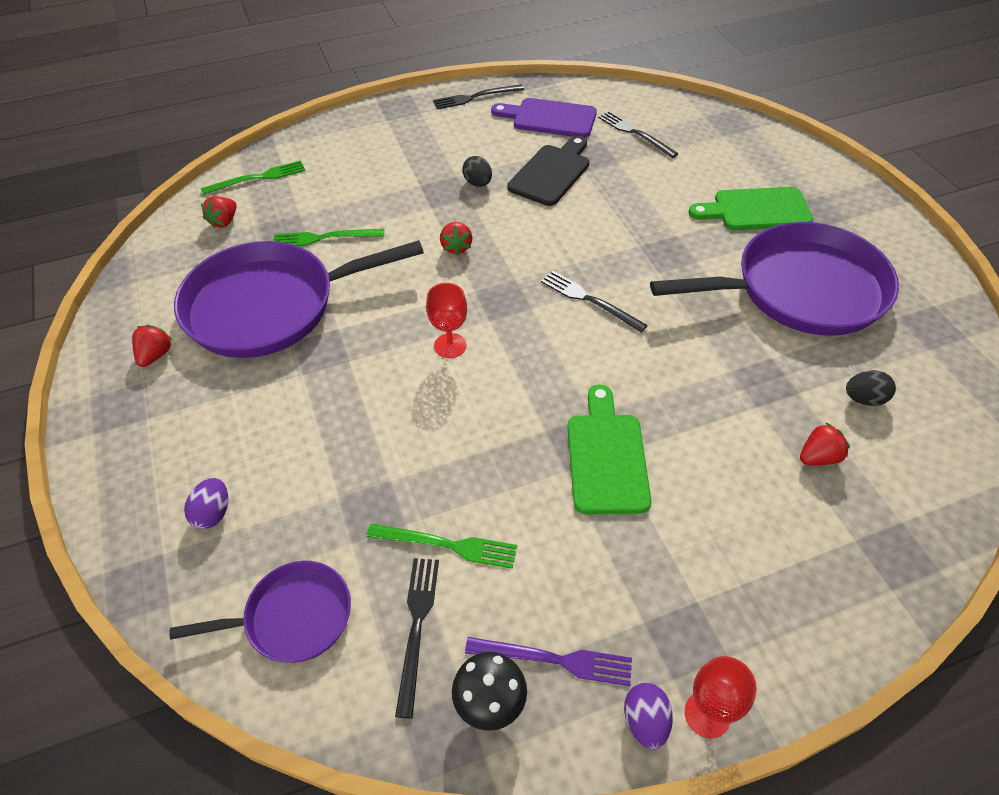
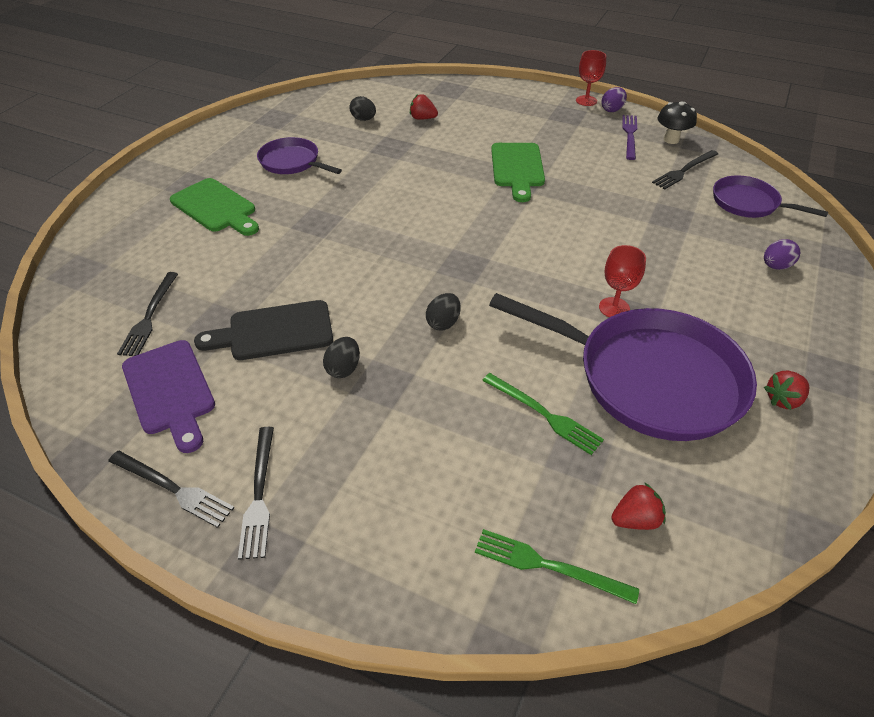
camera: 135 degrees left, 5 degrees down
(447, 545) = (641, 184): green fork -> none
(450, 345) = (535, 261): red goblet -> red goblet (614, 308)
(456, 247) = (443, 323): red strawberry -> black egg
(555, 660) = (629, 135): purple fork -> purple fork turned 45 degrees clockwise
(589, 300) = (411, 230): black fork -> black fork (259, 495)
(606, 457) = (517, 168): green cutting board -> green cutting board turned 45 degrees counterclockwise
(801, 289) = (292, 162): purple pan -> purple pan, size x0.52

